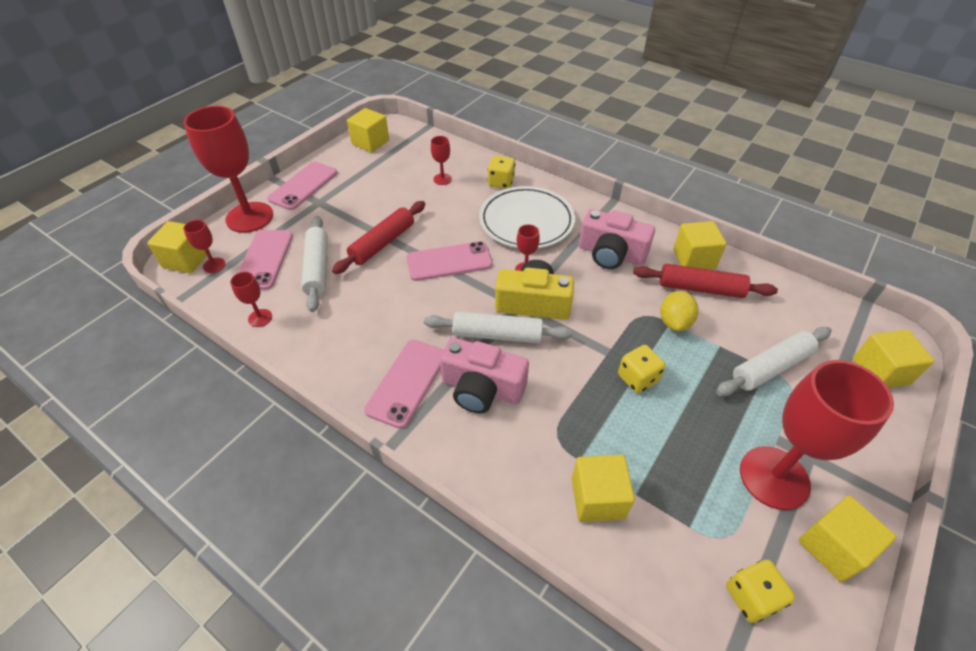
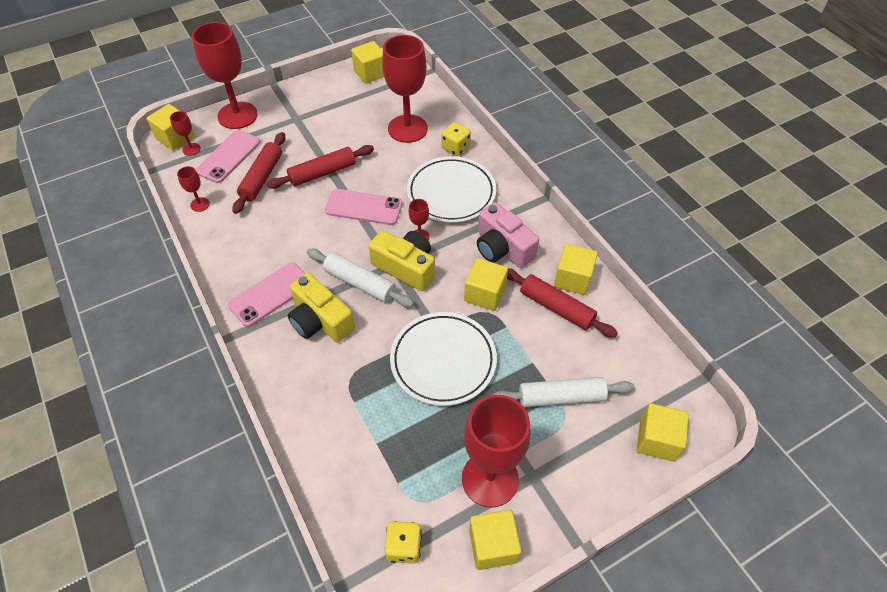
camera: 25 degrees right, 5 degrees up
(303, 186) = (293, 99): pink phone -> none
(317, 268) = (262, 178): white rolling pin -> red rolling pin
(442, 179) = (407, 129): red goblet -> red goblet, size x2.32
(482, 388) = (320, 320): pink camera -> yellow camera
(597, 498) = (347, 434): yellow cube -> yellow cube (485, 294)
(637, 378) = (443, 361): yellow dice -> white plate
(674, 322) = (510, 328): yellow lemon -> none

